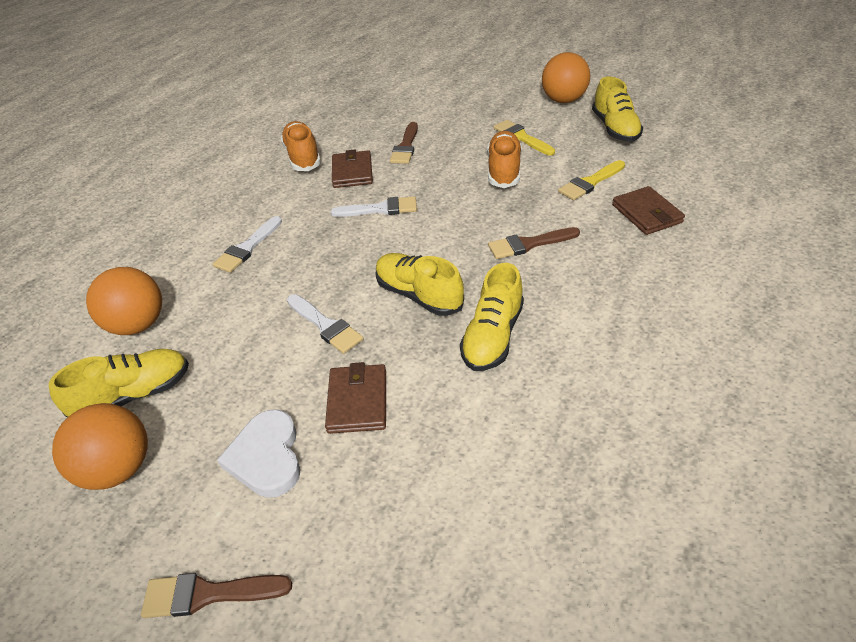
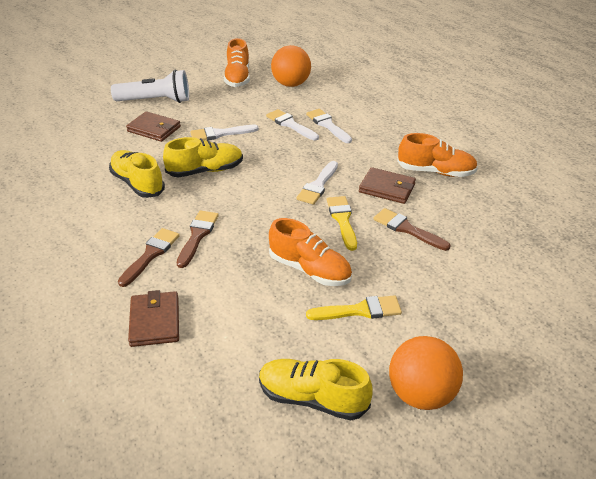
camera: 115 degrees right, 5 degrees down
(118, 468) = (197, 71): orange ball -> none
(133, 395) = (237, 78): yellow shoe -> orange shoe
(208, 594) = (112, 80): brown brush -> brown brush (151, 254)
(263, 276) = (290, 124): none -> white brush
(266, 457) = (156, 101): white heart -> white flashlight
(590, 182) = (235, 314): yellow brush -> yellow brush (342, 220)
(646, 214) = (155, 321): brown wallet -> brown wallet turned 75 degrees clockwise

